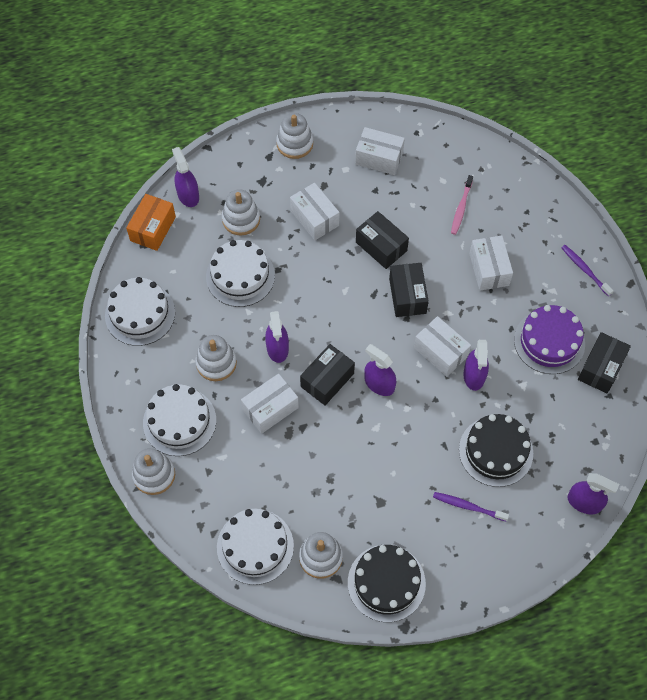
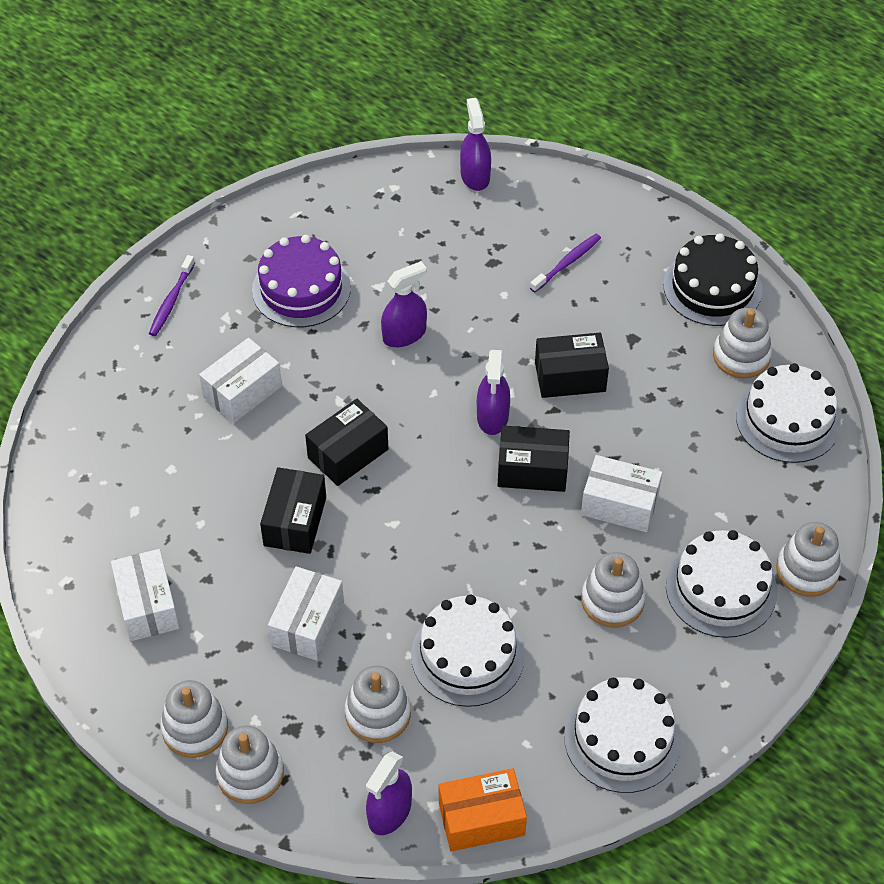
camera: 125 degrees left, 10 degrees down
(253, 153) = (250, 773): none -> white stacking toy
(277, 348) = (535, 547): purple spray bottle -> none
(440, 352) = (400, 380): white box -> none
(461, 208) = (166, 467): pink toothbrush -> none
(468, 506) = (567, 263): purple toothbrush -> purple toothbrush turned 120 degrees counterclockwise
(496, 451) = (482, 271): black cake -> none
(600, 368) = (299, 230): black box -> black box (570, 377)

